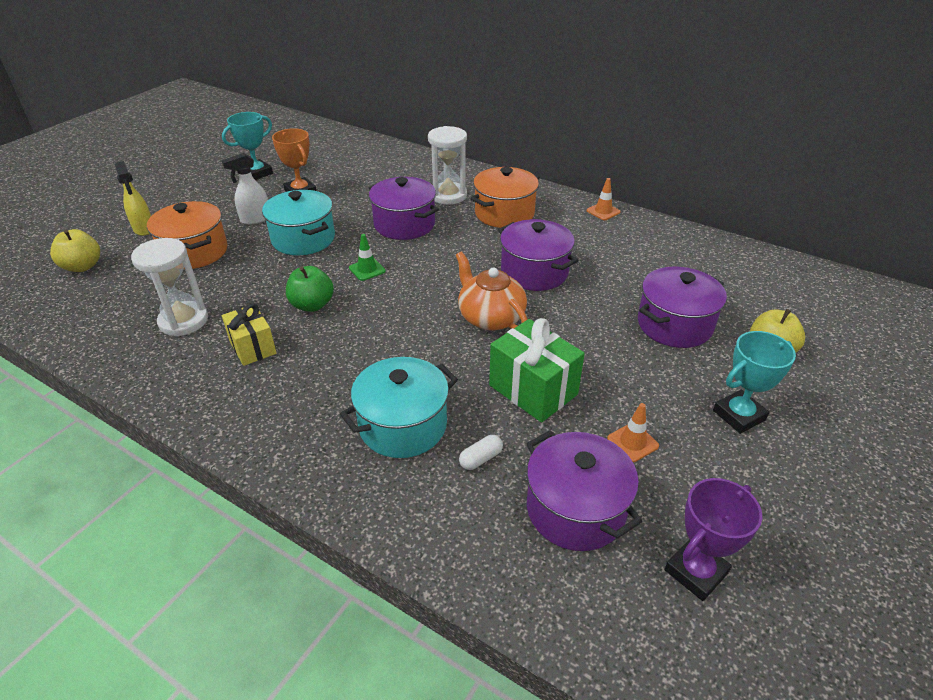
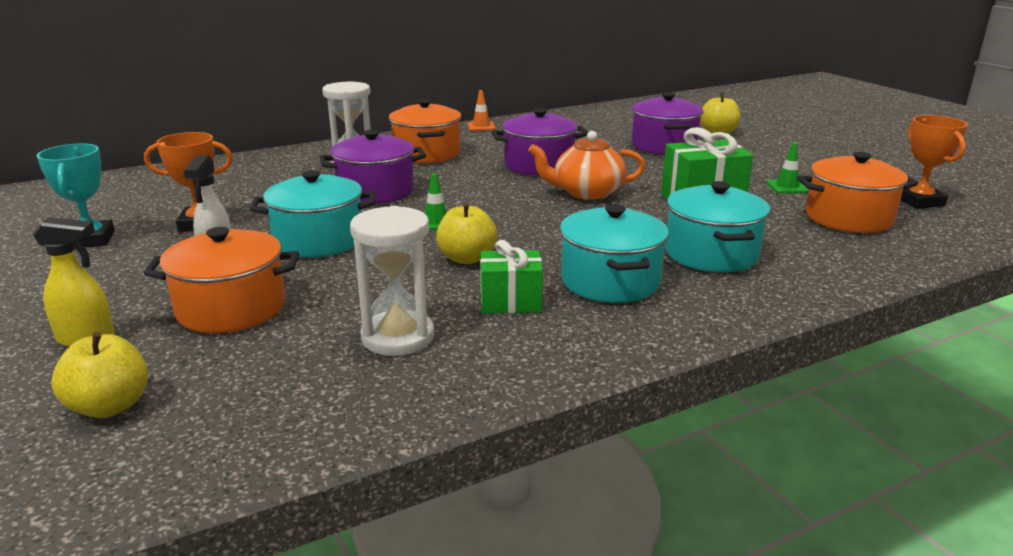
camera: 60 degrees left, 15 degrees down
(253, 347) = (510, 302): yellow gift -> green gift
(312, 305) = (466, 258): green apple -> yellow apple
(312, 383) = (610, 281): none -> turquoise pot
(480, 458) = (775, 234): white capsule -> none
(575, 509) = (848, 218): purple pot -> orange pot
(632, 442) = (787, 187): orange traffic cone -> green traffic cone
(696, 572) = (919, 201): purple trophy -> orange trophy
(738, 415) = (778, 156): turquoise trophy -> none

